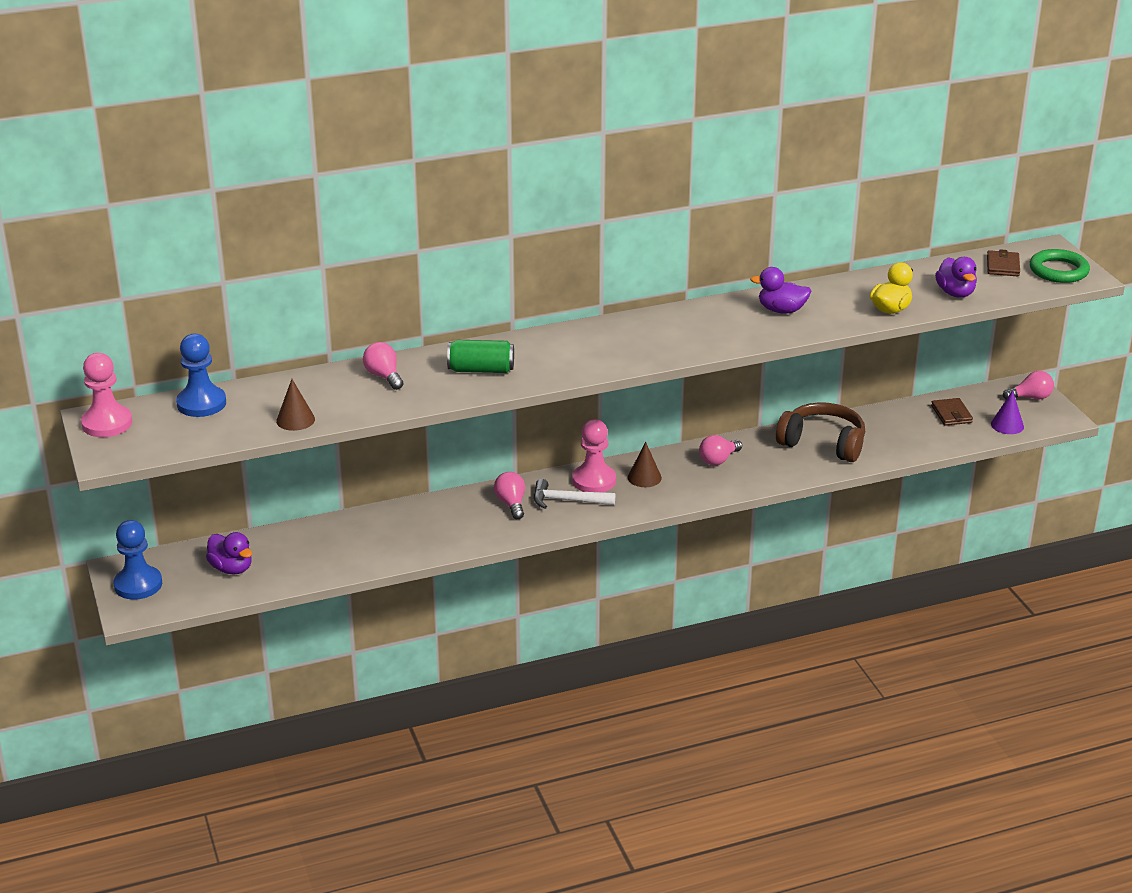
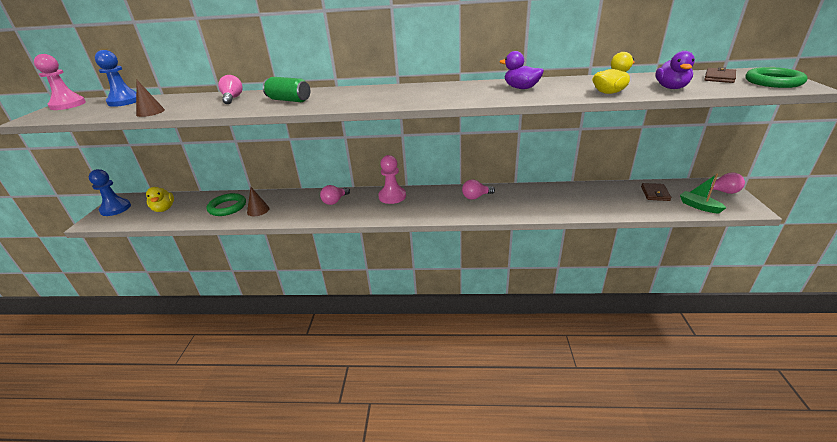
camera: 25 degrees right, 0 degrees up
(231, 568) = (164, 209): purple duck -> yellow duck
(342, 545) = (227, 207): none -> green ring
(511, 504) = (335, 201): pink light bulb -> pink light bulb turned 150 degrees counterclockwise
(567, 501) = (367, 205): white hammer -> none
(644, 477) = (423, 199): brown cone -> brown cone (258, 210)
(823, 443) = (552, 198): brown headphones -> none
(1007, 425) = (699, 206): purple cone -> green boat

